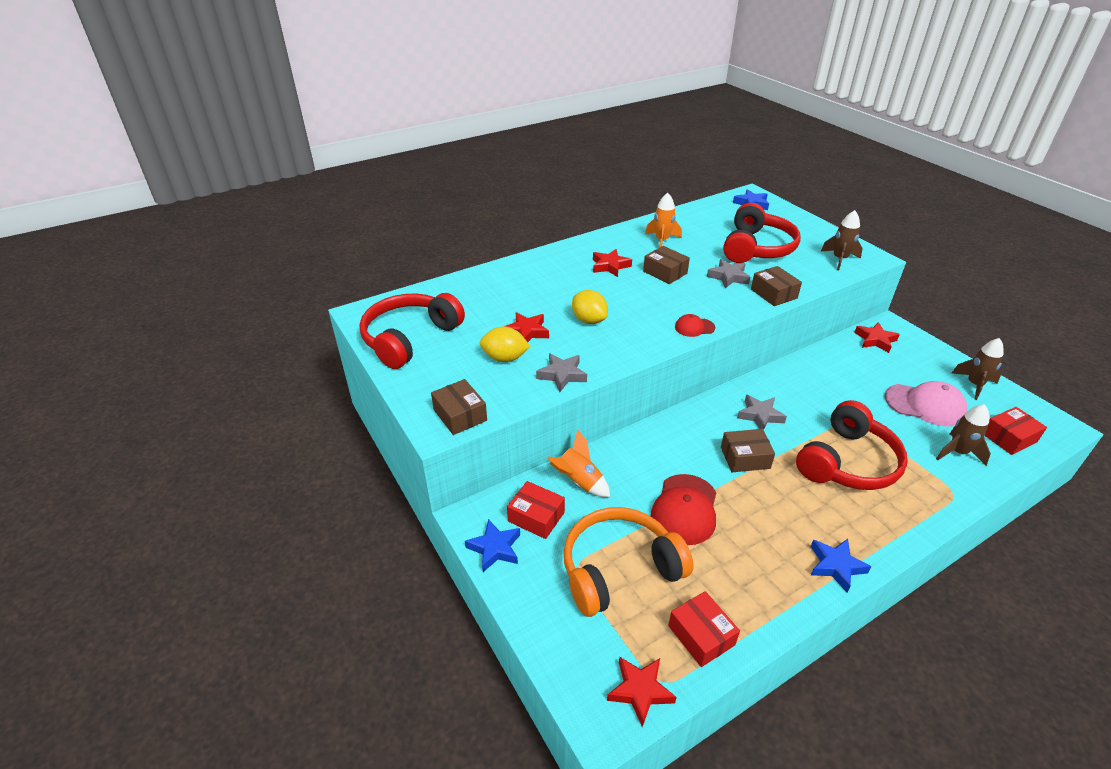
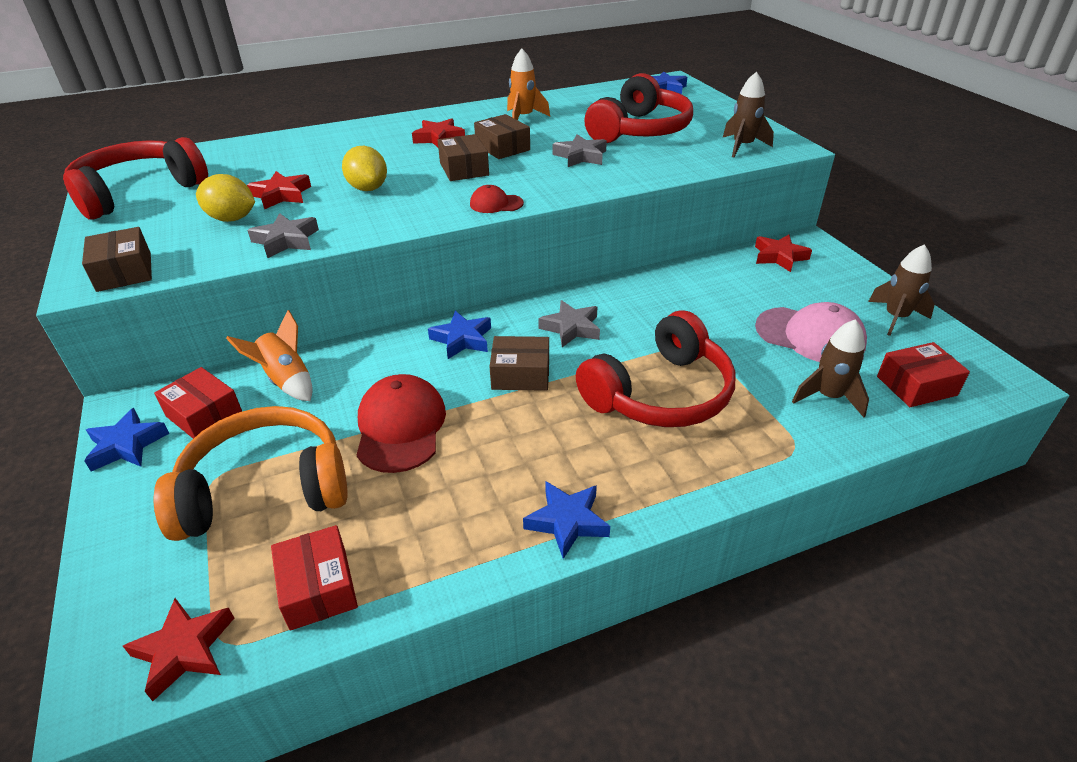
camera: 10 degrees right, 0 degrees up
(685, 509) = (400, 427): red cap -> red cap turned 150 degrees clockwise
(687, 433) = (462, 339): none -> blue star
(773, 294) = (628, 176): brown box -> brown box (464, 169)

